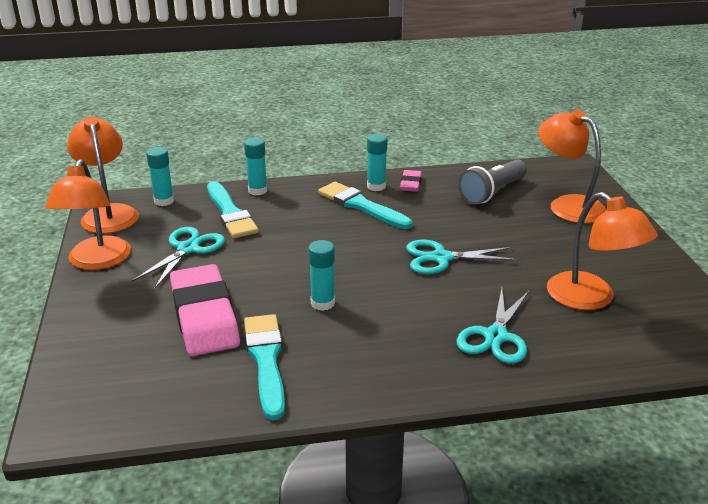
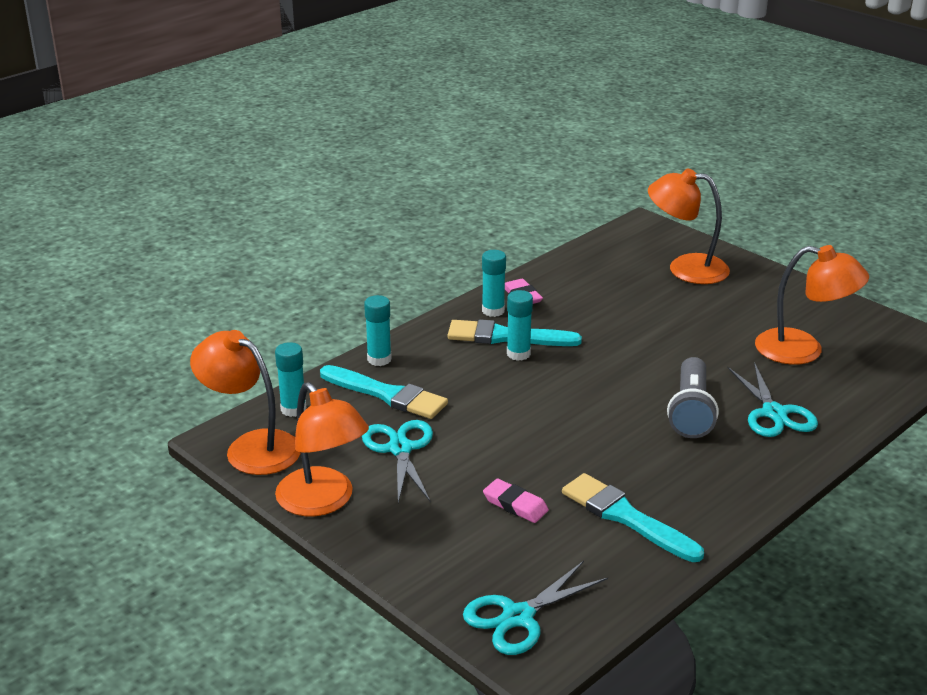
camera: 35 degrees left, 0 degrees up
(204, 316) = (515, 505): pink eraser -> pink eraser, size x0.47
(322, 303) = (603, 446): turquoise glue stick -> turquoise glue stick (518, 354)
(441, 258) = (646, 361): turquoise scissors -> turquoise scissors (518, 617)
(492, 192) = (607, 278): grey flashlight -> grey flashlight (691, 412)

